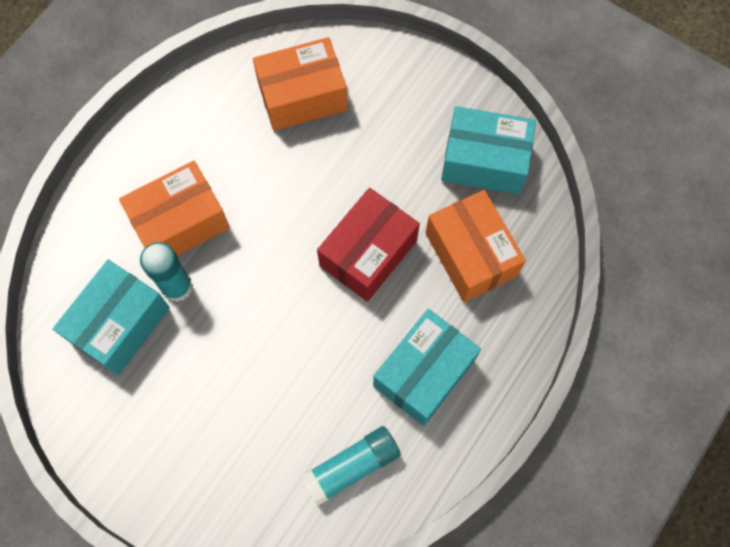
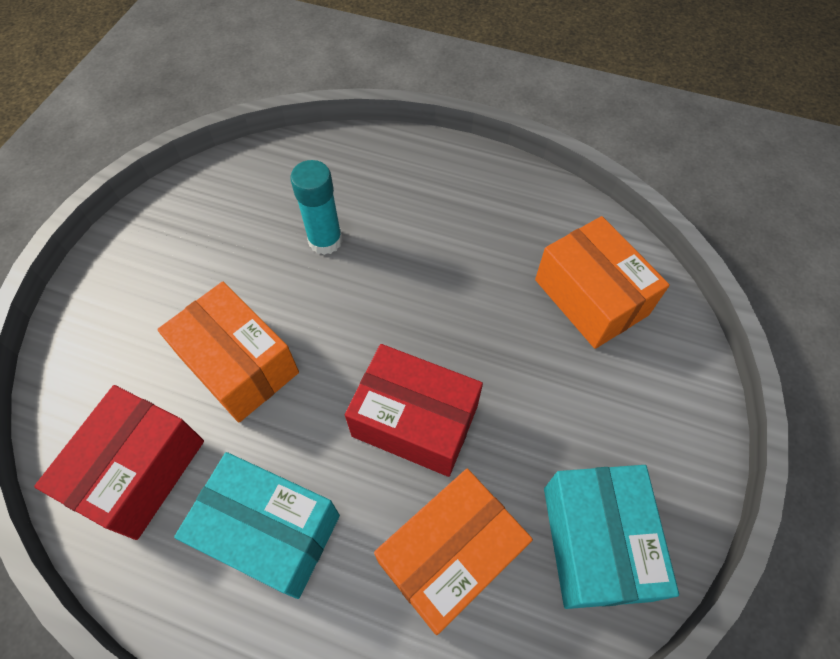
camera: 75 degrees right, 10 degrees down
(120, 324) = (275, 205): turquoise box -> none
(180, 222) = (397, 224): orange box -> orange box (239, 364)
(351, 467) = (139, 471): turquoise glue stick -> red box

